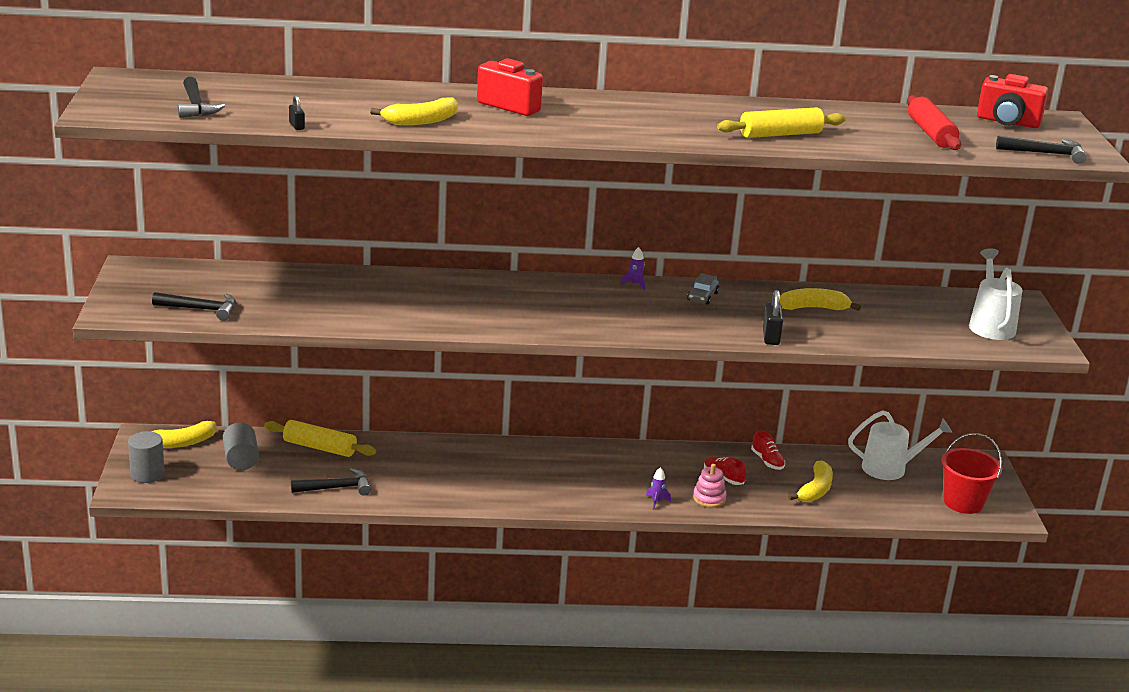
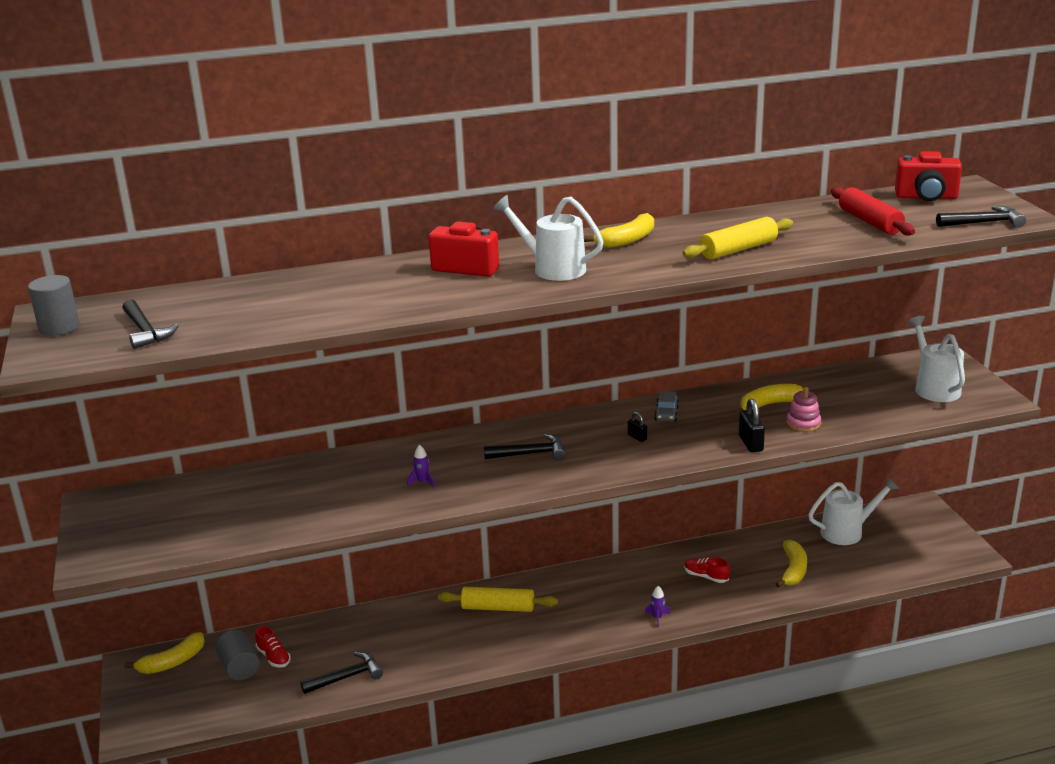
camera: 10 degrees left, 0 degrees up
(147, 474) = (148, 708): grey cylinder -> grey cylinder (59, 327)
(201, 309) = (183, 537): black hammer -> black hammer (530, 454)
(296, 126) = (263, 334): black padlock -> black padlock (637, 437)
(319, 447) = (313, 634): yellow rolling pin -> yellow rolling pin (498, 607)
(421, 121) = (388, 303): yellow banana -> yellow banana (627, 240)
(590, 120) = (552, 268): none -> white watering can
(635, 284) = (598, 414): purple rocket -> purple rocket (422, 482)
(709, 498) = (703, 602): pink stacking toy -> pink stacking toy (803, 423)
(767, 461) = (737, 550): red shoe -> red shoe (274, 657)
(963, 502) = (926, 552): red bucket -> none

